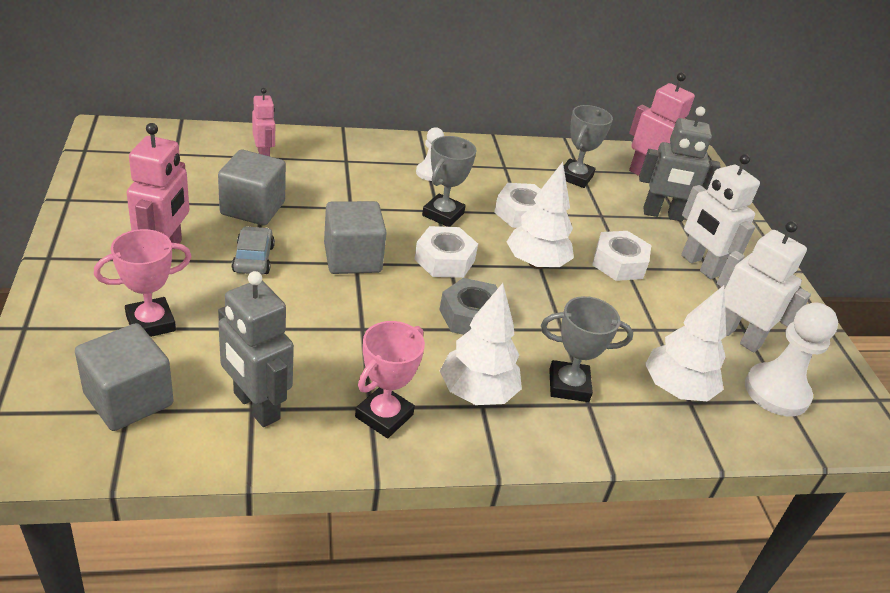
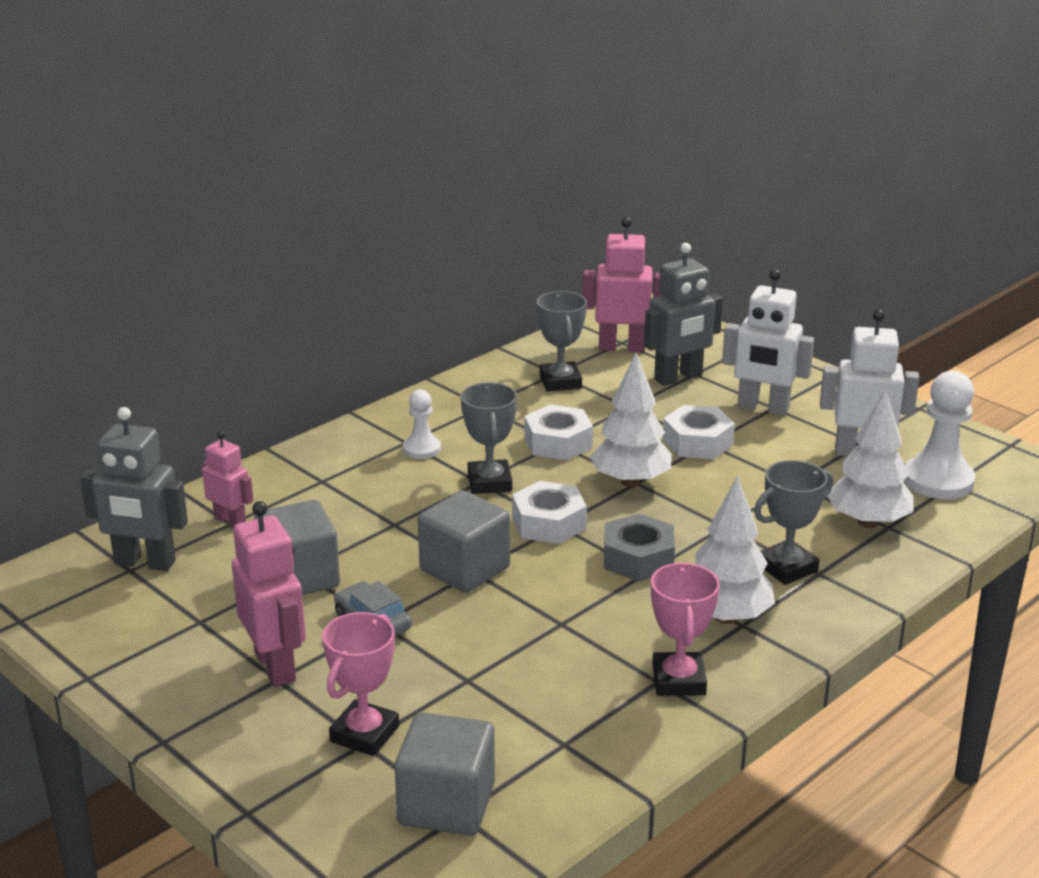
camera: 30 degrees left, 10 degrees down
(255, 406) = (564, 739): grey robot -> grey robot (144, 563)

